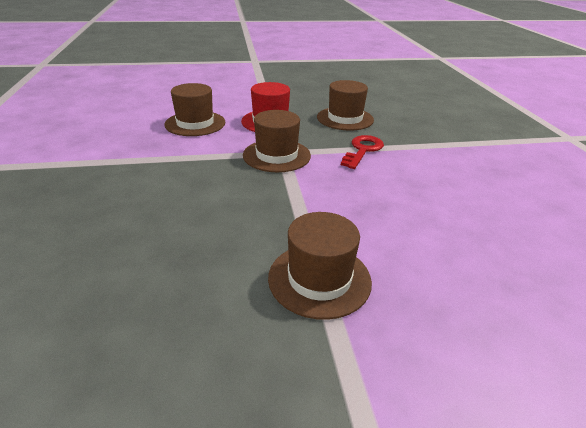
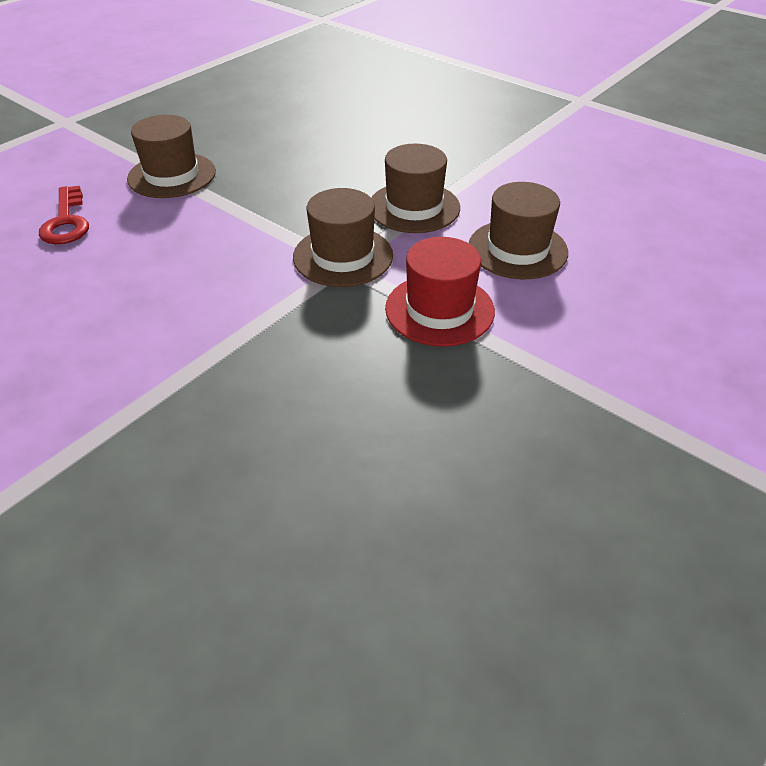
camera: 140 degrees right, 10 degrees up
(345, 118) = (343, 390): brown hat -> brown hat (414, 207)
(362, 150) = (246, 324): red key -> red key (66, 222)

